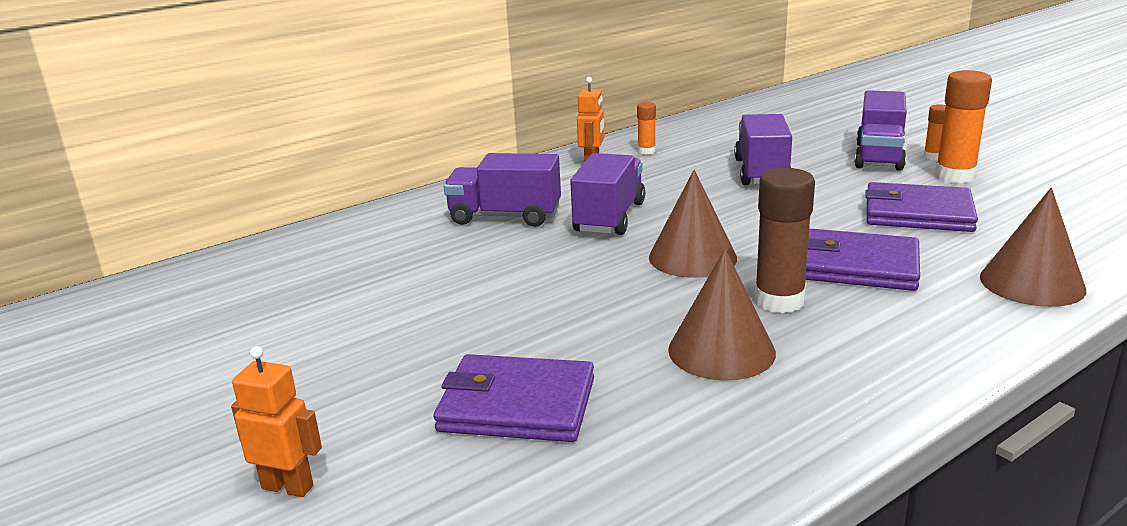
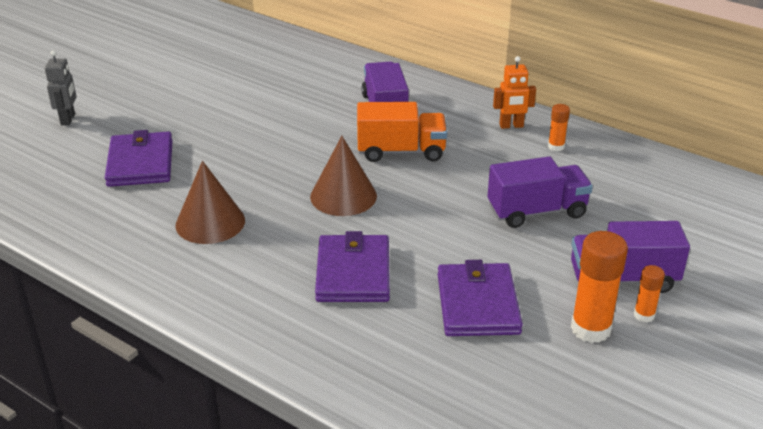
camera: 70 degrees right, 10 degrees up
(288, 487) = (68, 119): orange robot -> grey robot
(609, 217) = (401, 151): purple truck -> orange truck
(779, 301) = (284, 239): brown glue stick -> none
(1032, 283) = (350, 364): brown cone -> none

